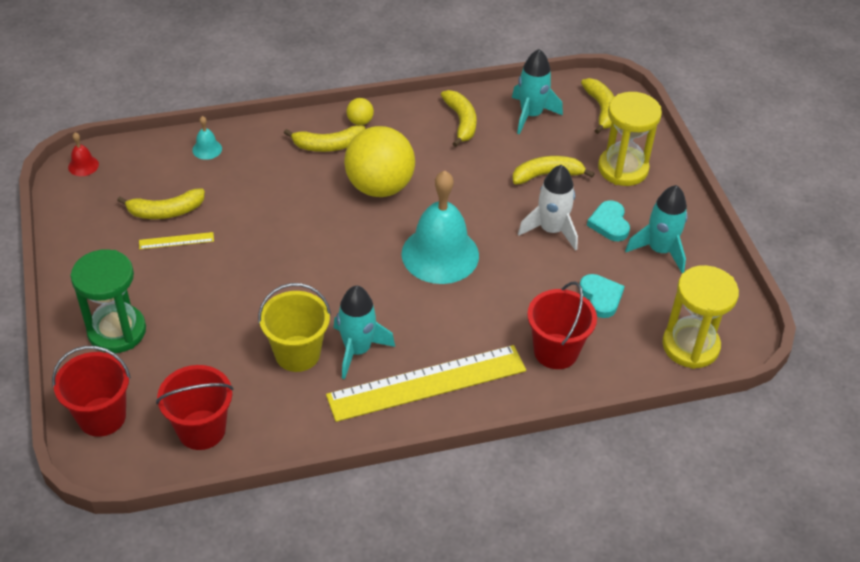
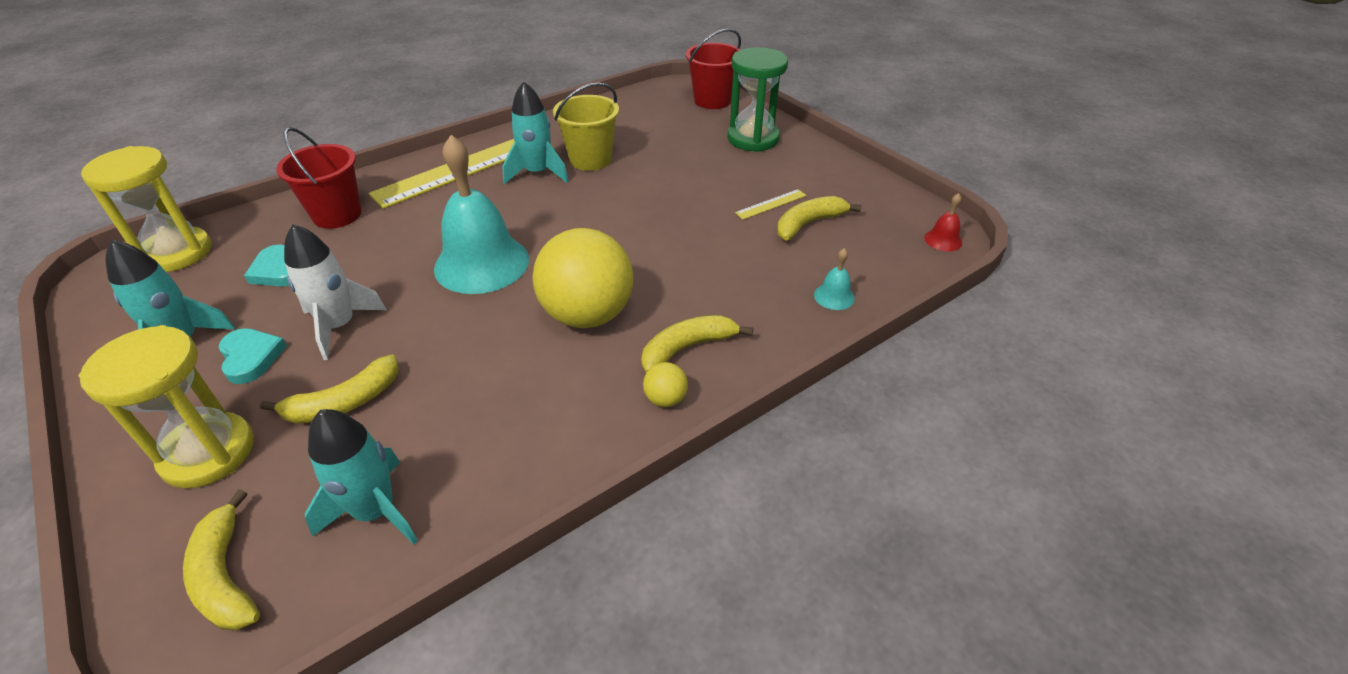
camera: 160 degrees right, 5 degrees down
(201, 430) = (635, 109): red bucket -> none
(461, 122) = (502, 453): yellow banana -> none

